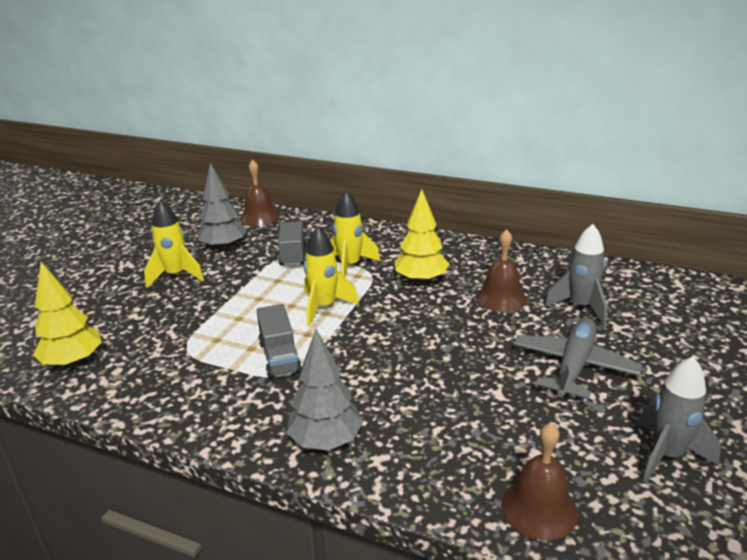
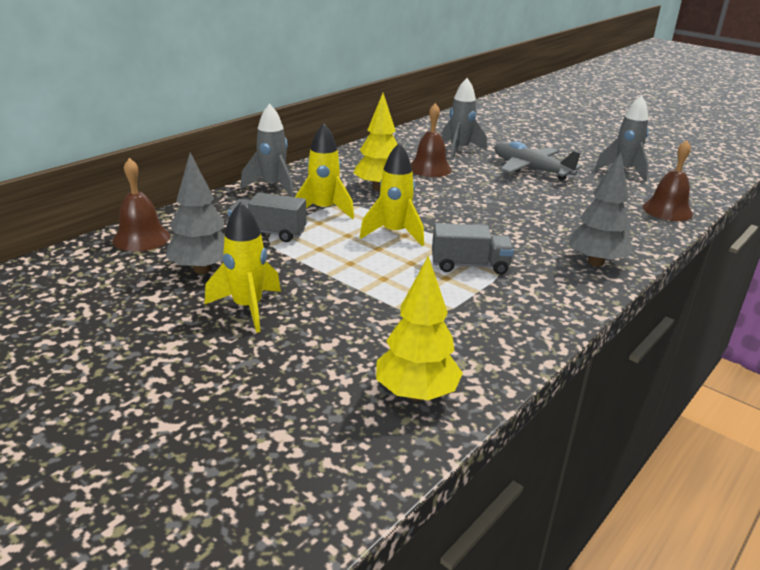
camera: 75 degrees left, 0 degrees up
(381, 235) = (273, 187): none -> grey rocket

